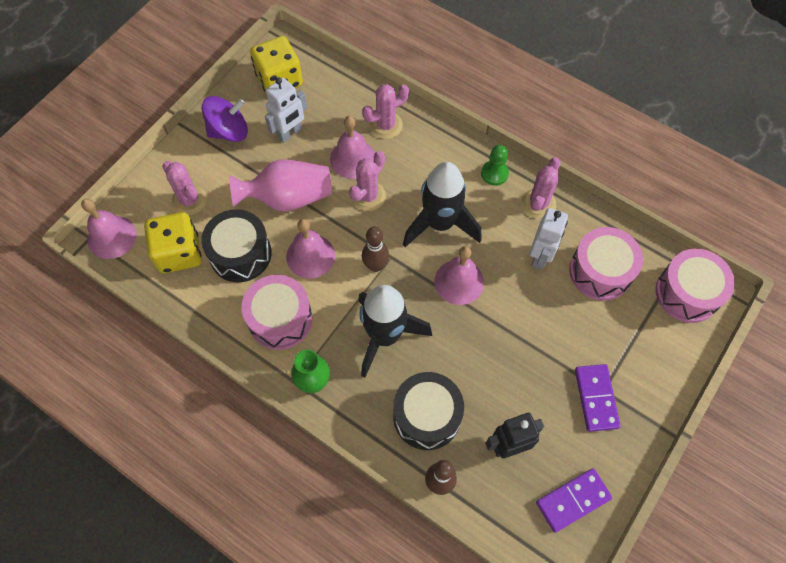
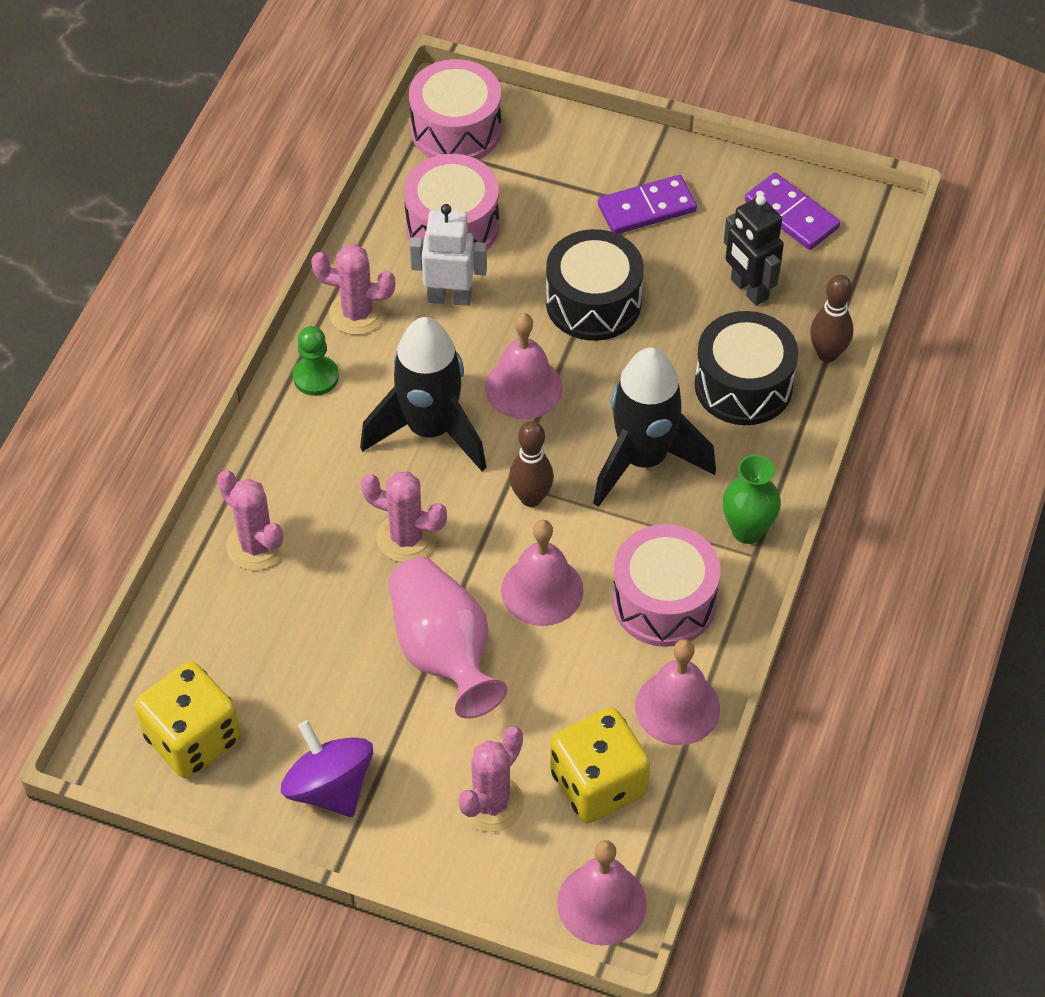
camera: 105 degrees left, 10 degrees down
(240, 254) = (570, 691): black drum -> black drum (593, 302)
(290, 133) = (309, 687): white robot -> none
(352, 159) = (338, 578): pink bell -> pink bell (677, 707)

